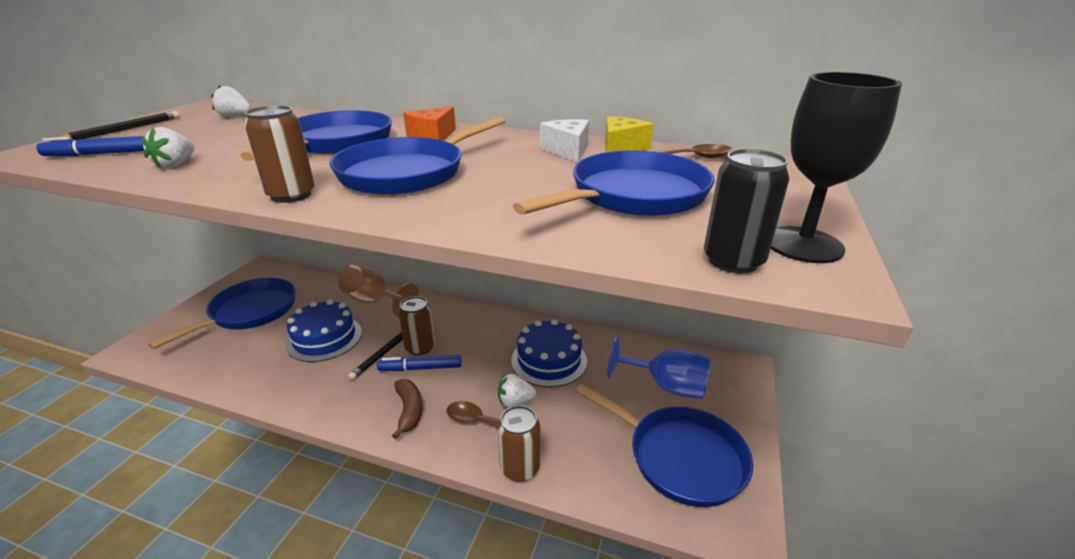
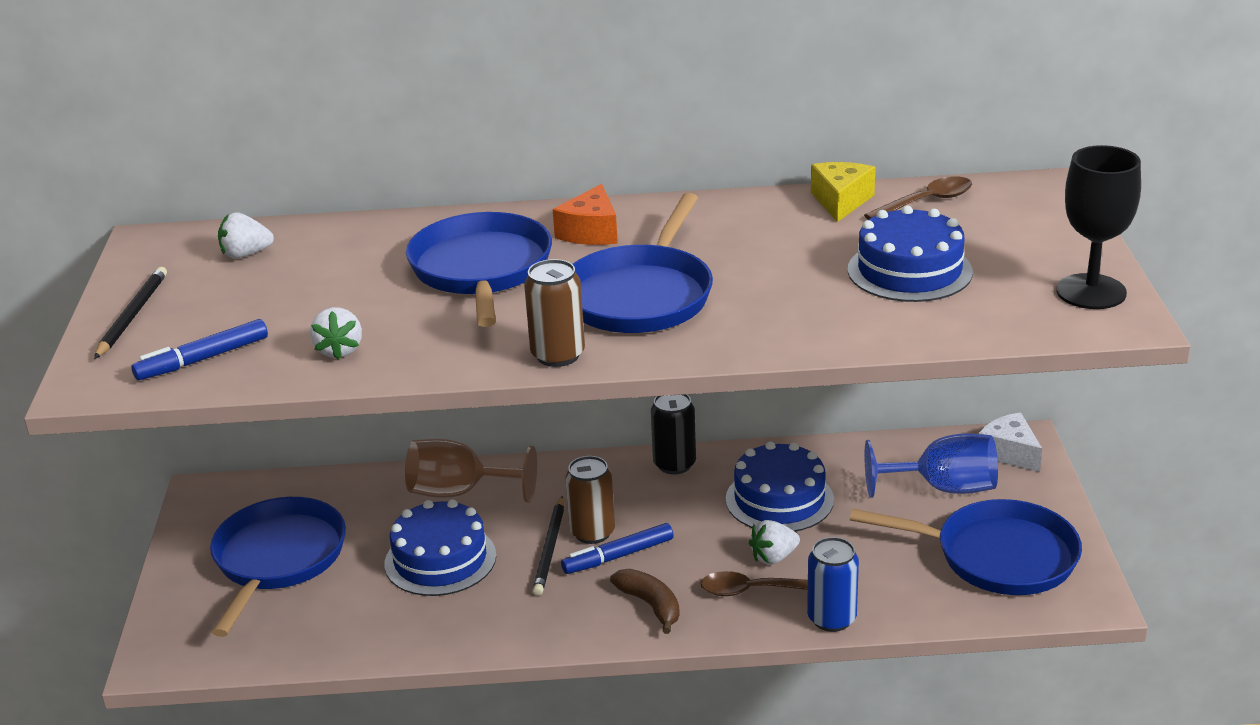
camera: 20 degrees left, 0 degrees up
(520, 468) = (832, 619): brown can -> blue can
(567, 150) = (783, 219): white cheese -> white cheese (1009, 453)
(633, 196) = (909, 271): blue pan -> blue cake
(733, 261) = (1043, 323): black can -> black can (674, 464)

